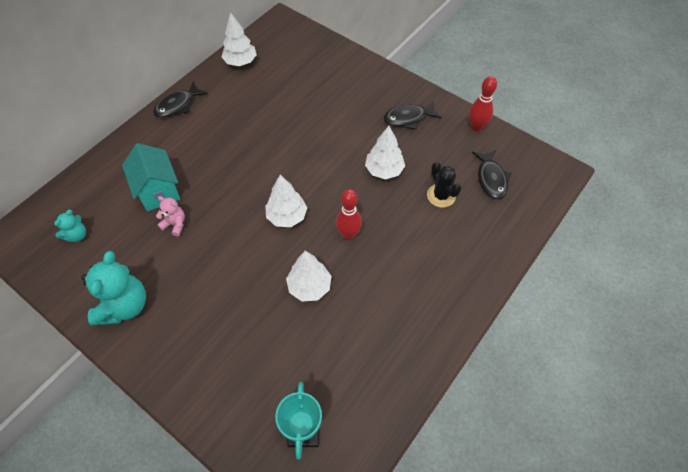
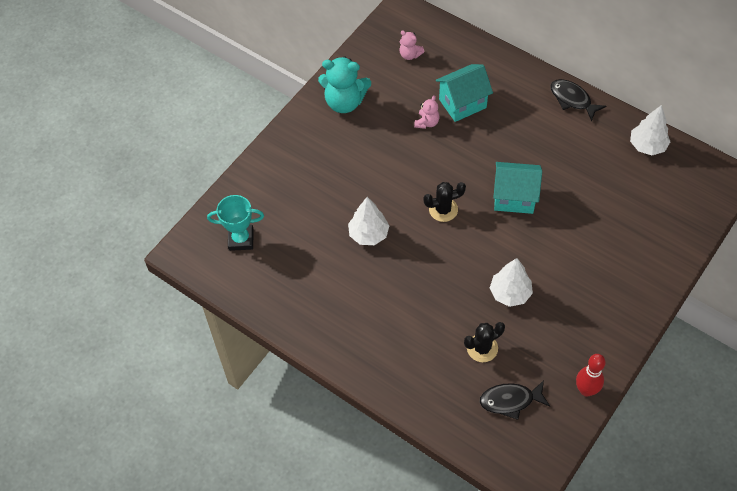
camera: 90 degrees right, 0 degrees up
(77, 235) = (410, 55): turquoise teddy bear -> pink teddy bear
(281, 158) = (514, 198): none -> turquoise house
(287, 216) = (443, 209): white tree -> black cactus
(348, 234) = (427, 263): red bowling pin -> none
(408, 118) = (588, 317): black fish -> none

